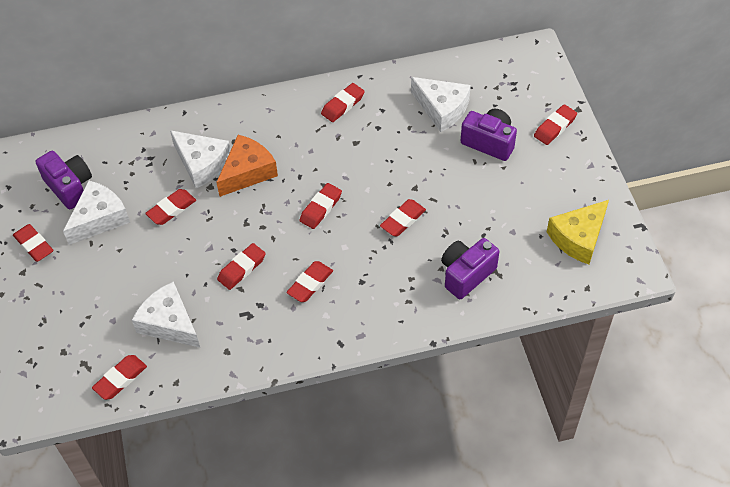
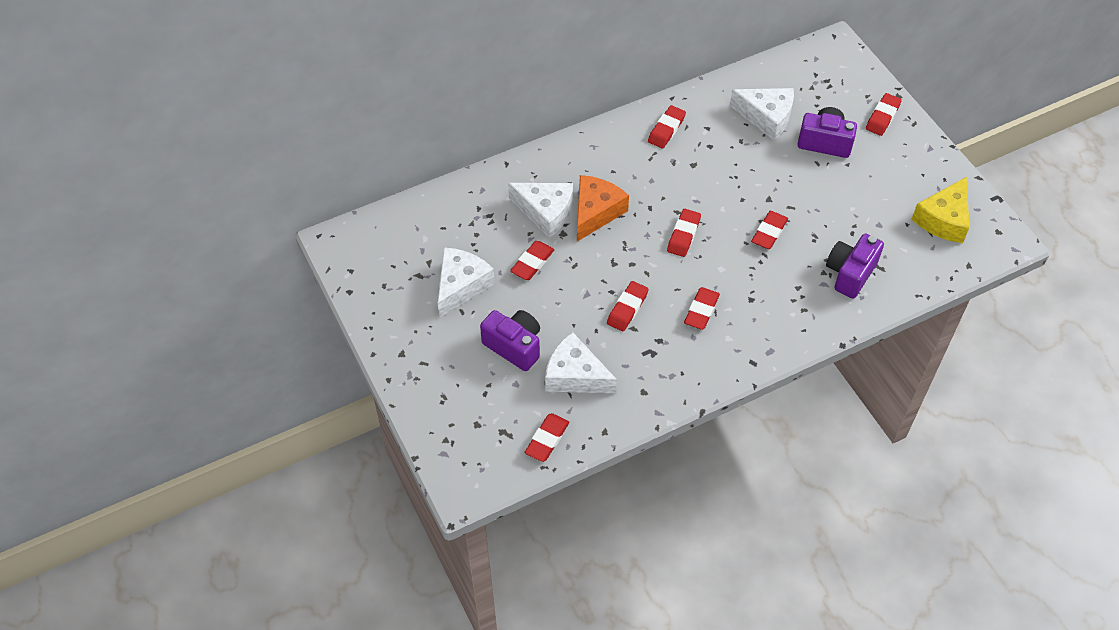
camera: 15 degrees left, 0 degrees up
(34, 245) = (403, 324): red eraser -> none
(69, 187) = (416, 259): purple camera -> purple camera (514, 346)

